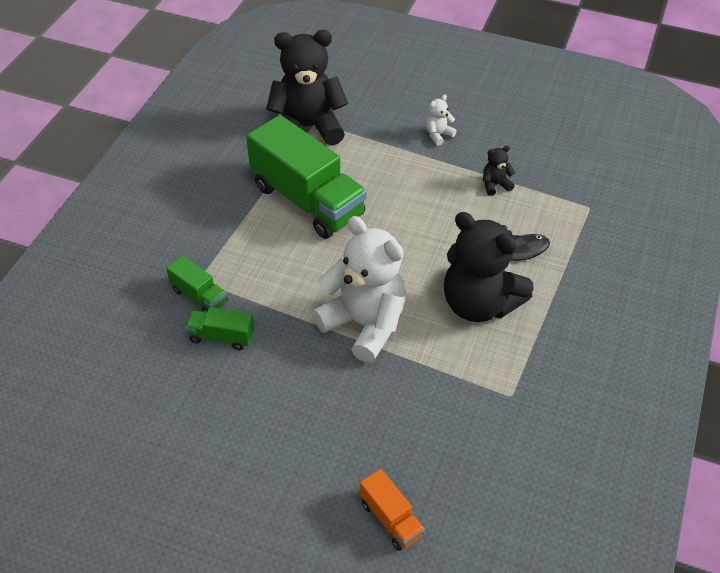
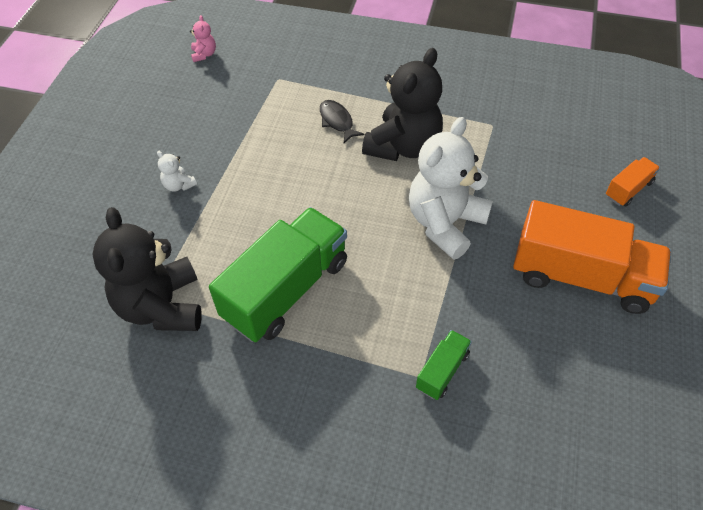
camera: 95 degrees left, 5 degrees up
(221, 337) = (490, 338): green truck -> none
(273, 431) = (581, 277): none -> orange truck
(495, 185) = (253, 139): black teddy bear -> none
(627, 151) = (204, 54): none -> pink teddy bear

